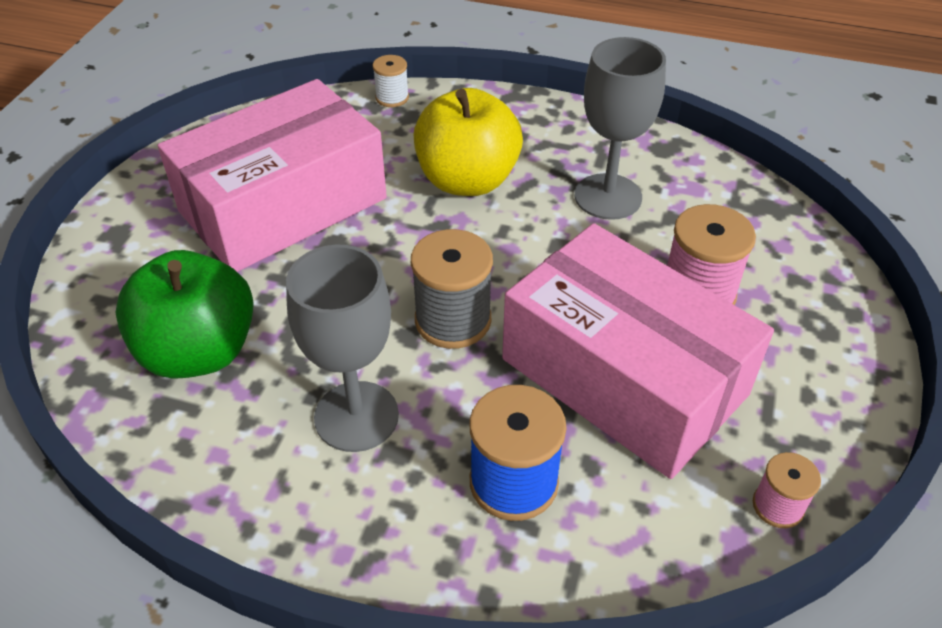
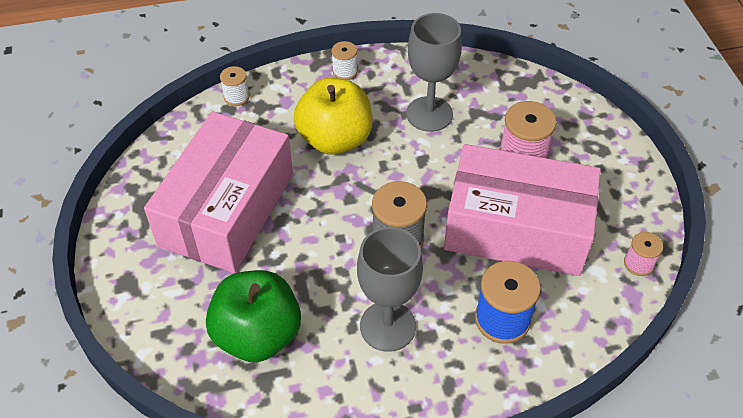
camera: 30 degrees left, 5 degrees up
(538, 115) = (345, 71): none -> white spool

